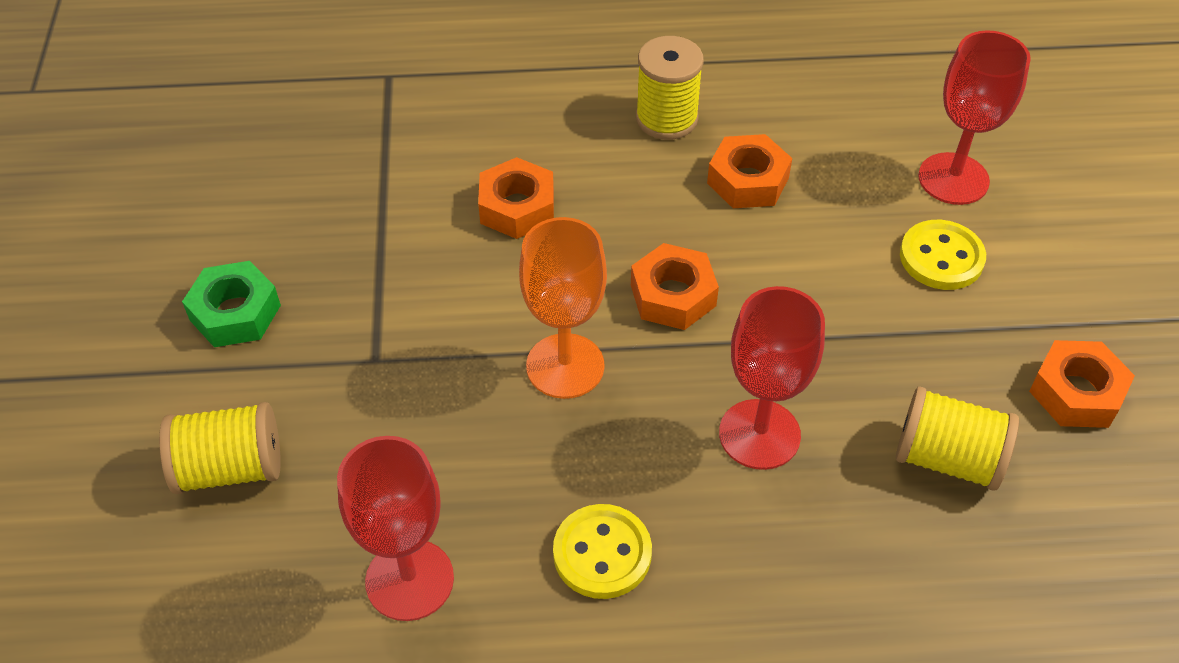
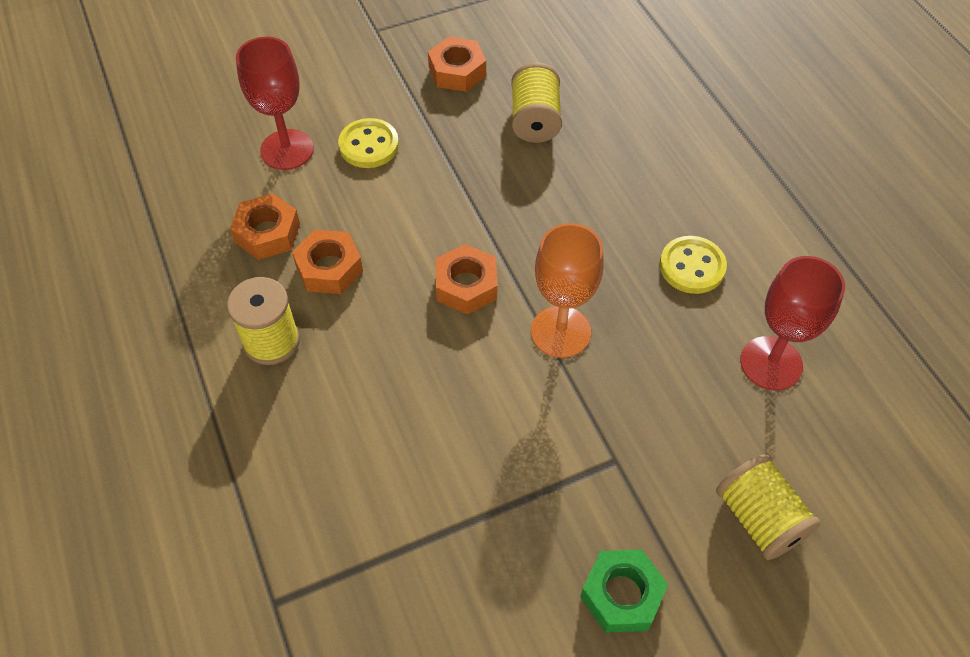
camera: 110 degrees left, 5 degrees up
(517, 207) = (415, 418): orange nut -> orange nut (267, 233)
(759, 434) = (563, 210): red goblet -> none

